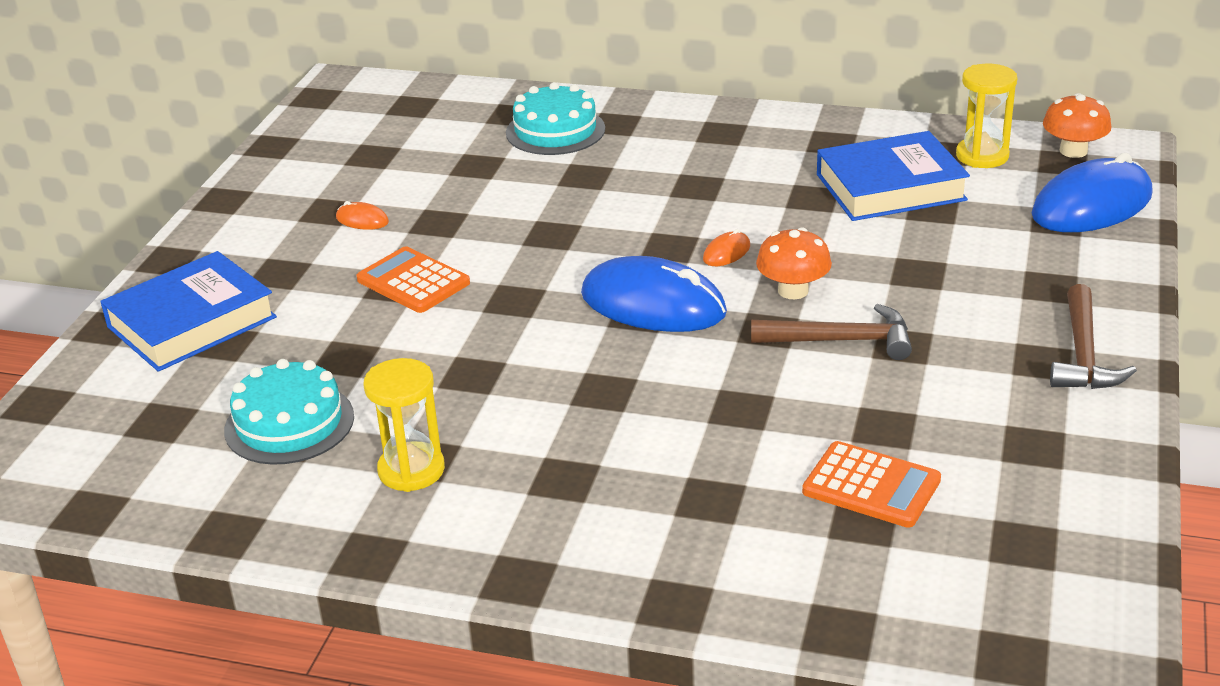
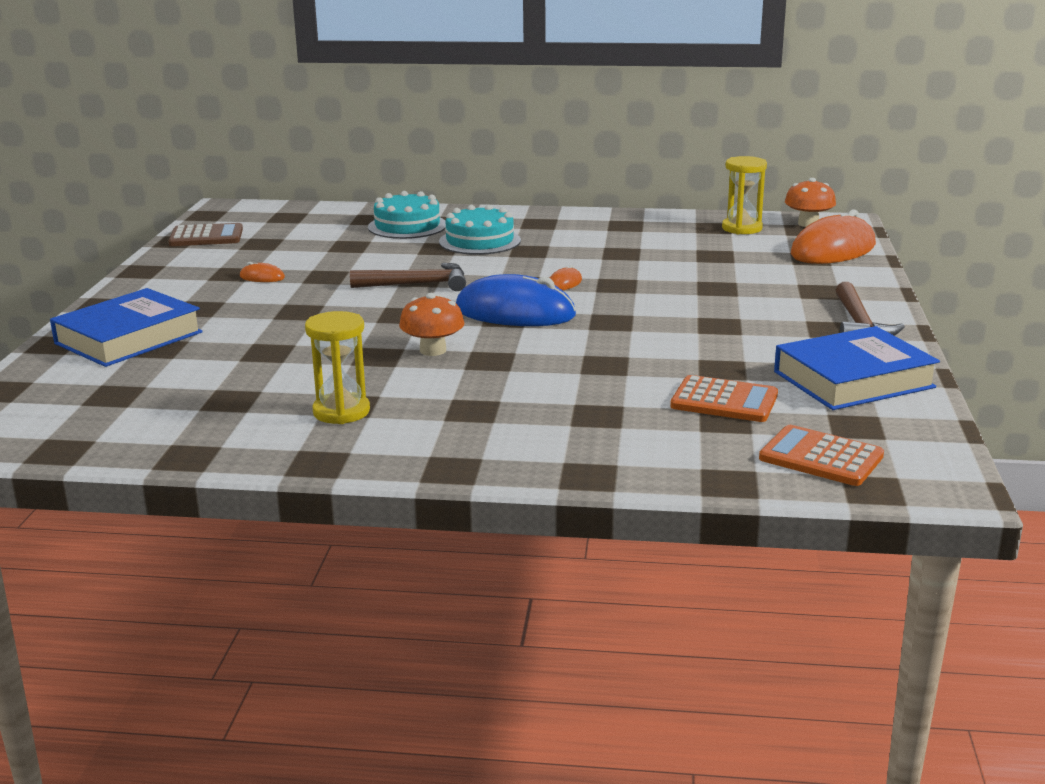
camera: 10 degrees left, 10 degrees down
(289, 423) = (228, 390): turquoise cake -> turquoise cake (480, 241)
(309, 139) = (206, 237): none -> brown calculator
(413, 281) = (314, 308): orange calculator -> orange calculator (821, 457)
(793, 291) = (623, 301): orange mushroom -> orange mushroom (433, 350)
(841, 341) = (671, 325): brown hammer -> brown hammer (417, 284)
(890, 187) = (679, 246): blue book -> blue book (853, 379)
(1091, 205) = (833, 249): blue mouse -> orange mouse

